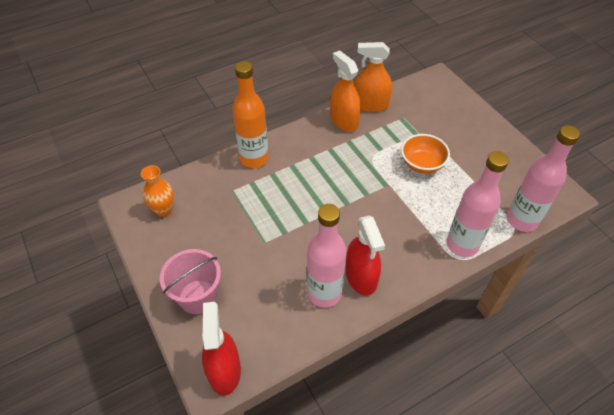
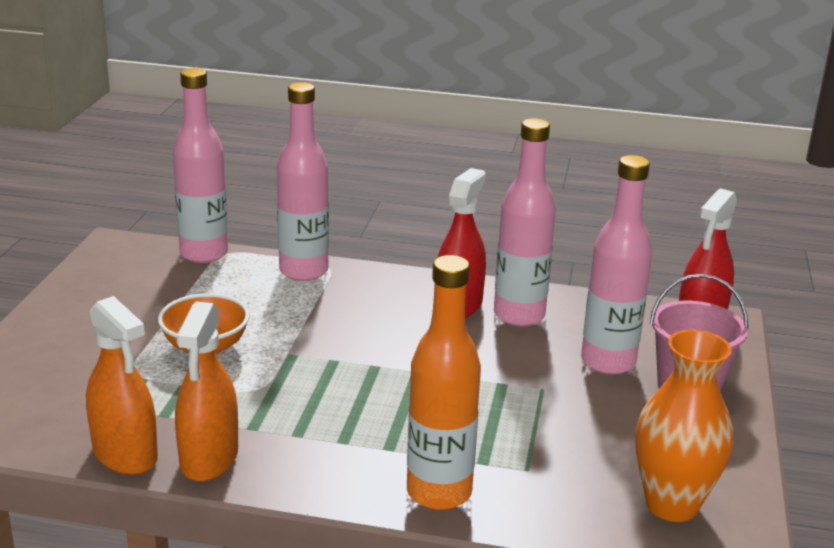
camera: 140 degrees left, 25 degrees down
(163, 210) = (672, 505): orange vase -> orange vase, size x1.53
(249, 286) = (608, 362): none -> pink bottle

